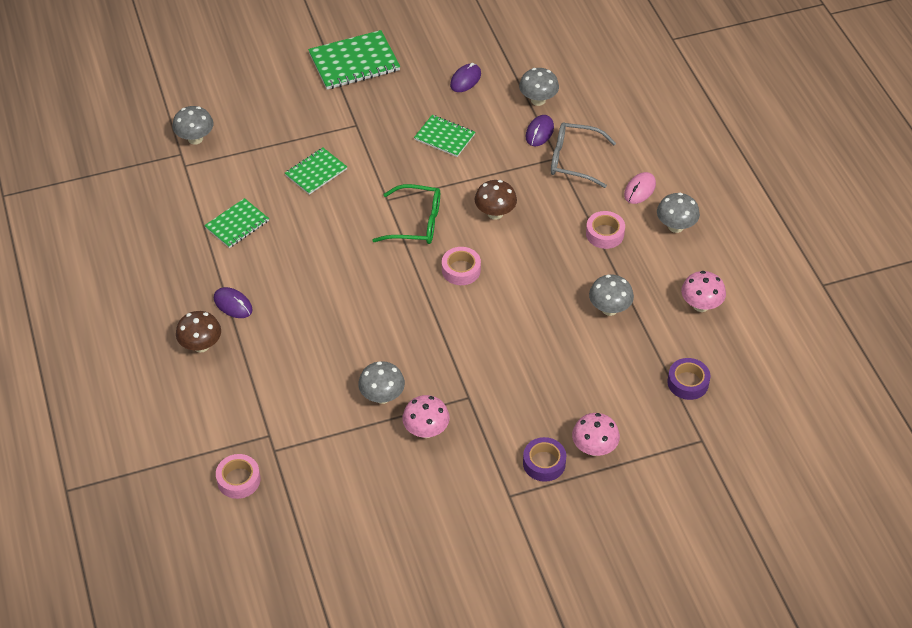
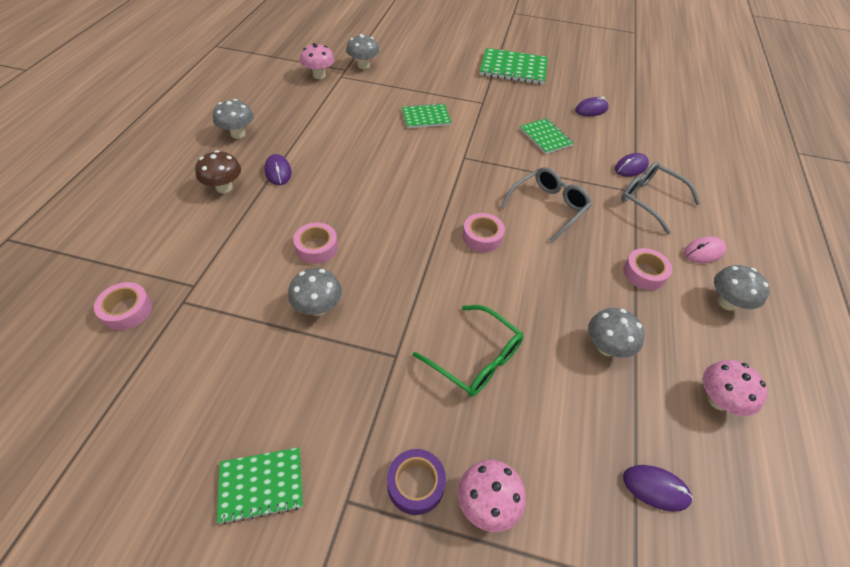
camera: 30 degrees right, 0 degrees up
(237, 224) = (337, 123): green notebook -> green notebook (261, 485)
(335, 352) = (316, 247): none -> pink tape
(415, 223) = (472, 183): green glasses -> green glasses (475, 358)
(426, 430) = (327, 365): pink mushroom -> pink mushroom (319, 75)
(495, 213) = (548, 207): brown mushroom -> grey glasses
(538, 100) = (644, 145): grey mushroom -> grey mushroom (238, 134)
(688, 382) = (655, 488): purple tape -> purple mouse

